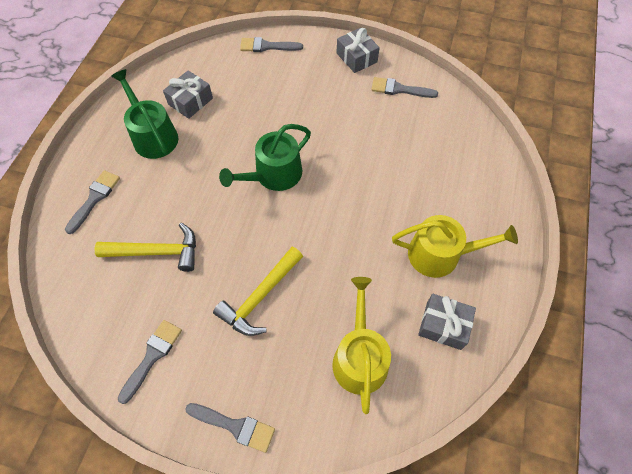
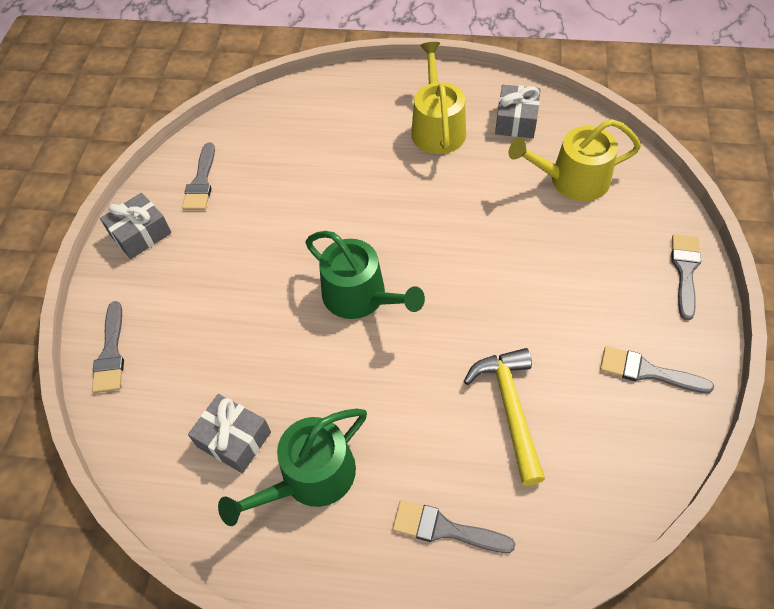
camera: 95 degrees left, 5 degrees down
(260, 297) = (536, 277): yellow hammer -> none

